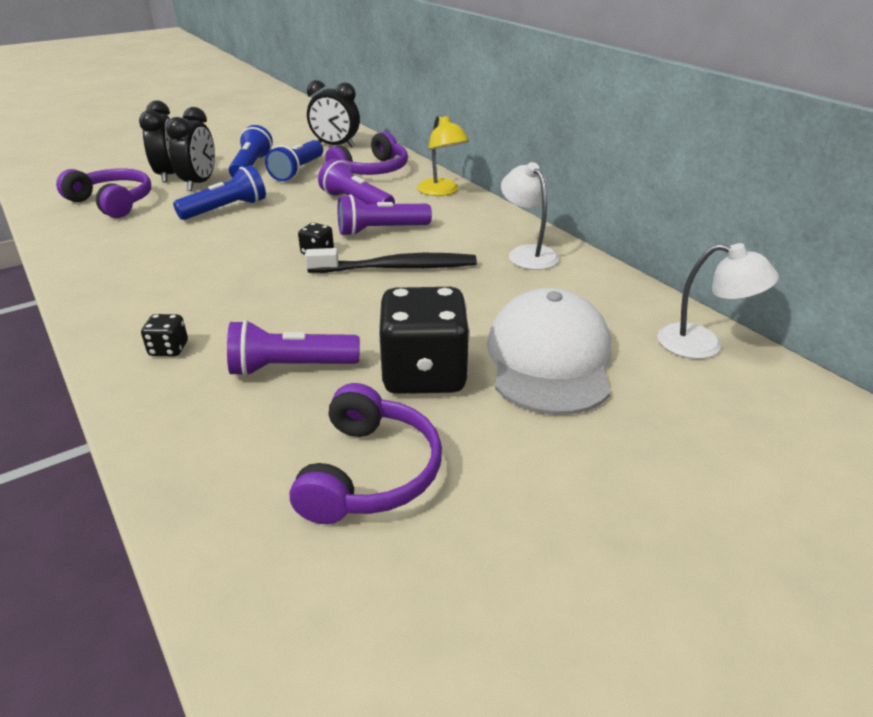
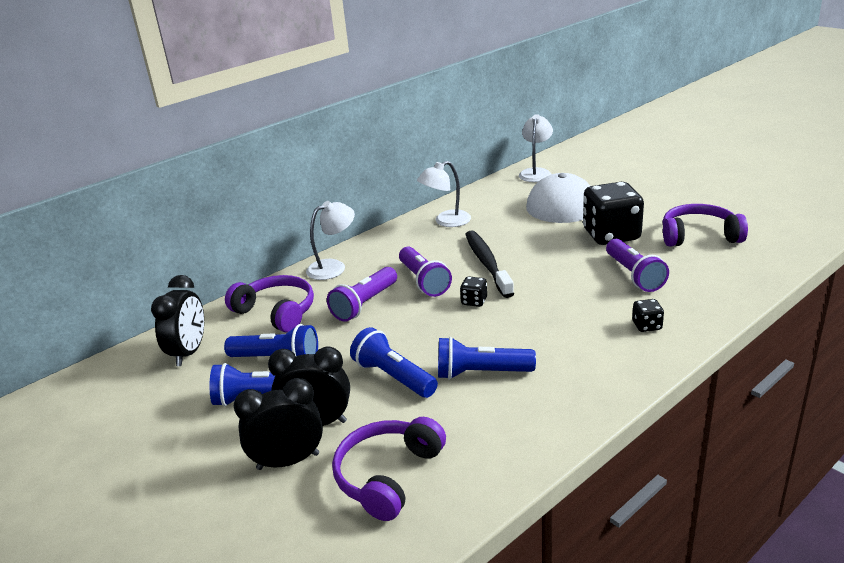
camera: 95 degrees left, 5 degrees down
(190, 244) = (481, 373): none -> blue flashlight
(442, 191) = (333, 267): yellow lamp -> white lamp

